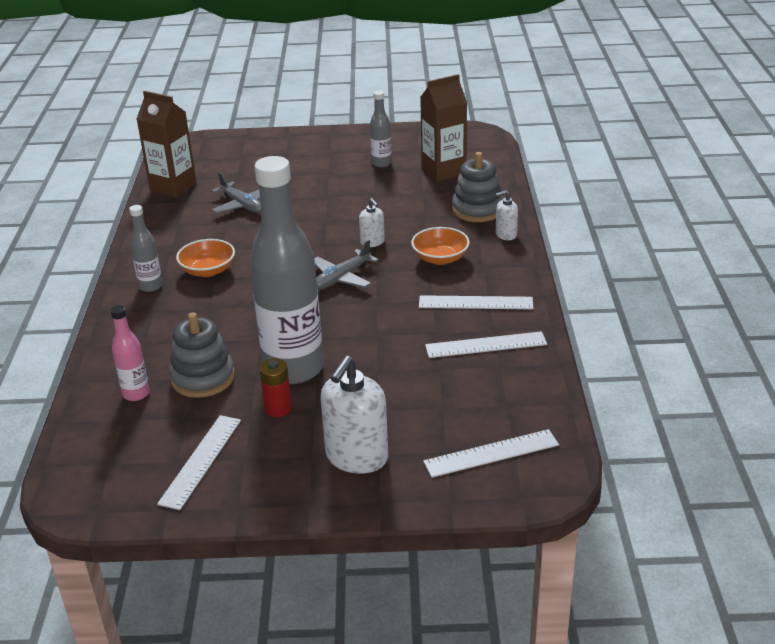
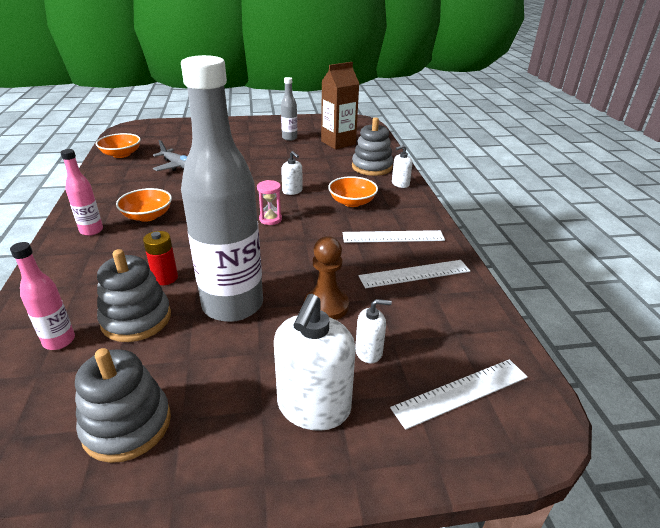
camera: 10 degrees left, 0 degrees up
(151, 286) = (91, 231): grey bottle -> pink bottle
(173, 187) = (121, 154): brown carton -> orange bowl
(200, 461) = (127, 425): white ruler -> grey stacking toy
(278, 409) = (219, 350): red battery -> red battery (165, 278)
(342, 278) = (270, 219): grey plane -> pink hourglass
(385, 373) = (326, 306): none -> brown pawn
(416, 416) = (369, 352): none -> white soap dispenser

